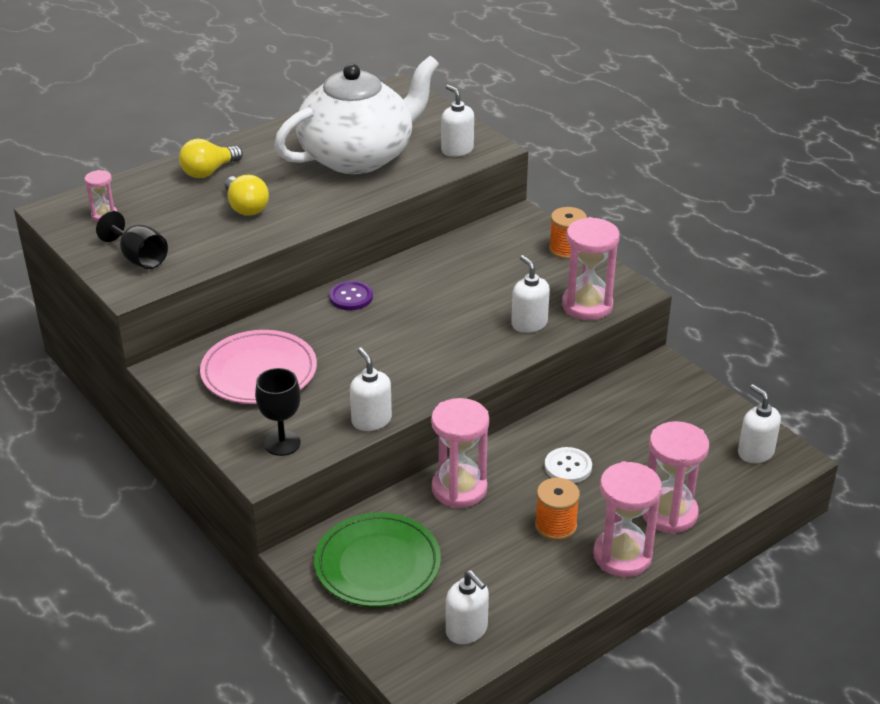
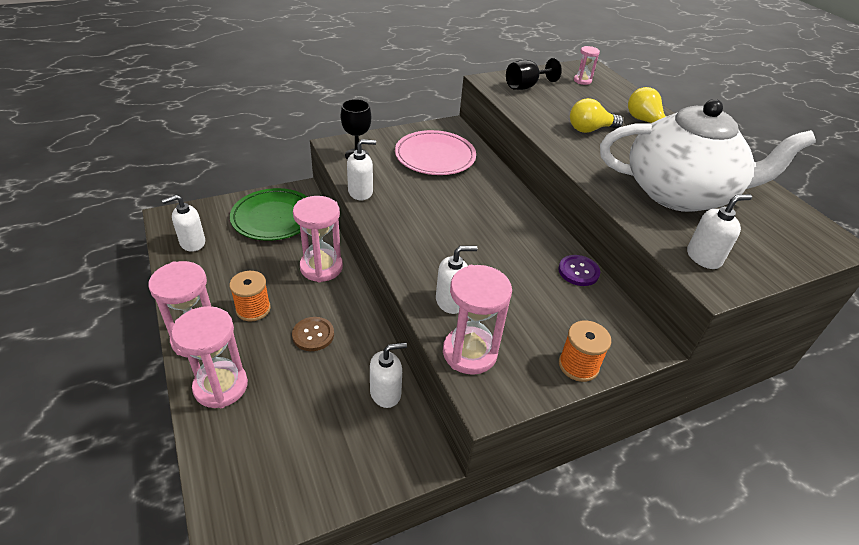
camera: 100 degrees right, 5 degrees up
(351, 297) = (516, 208): purple button -> purple button (578, 271)
(358, 156) = (680, 193): white teapot -> white teapot turned 60 degrees counterclockwise
(568, 467) = (313, 335): white button -> brown button
(755, 452) = (256, 495): white soap dispenser -> white soap dispenser (386, 393)

